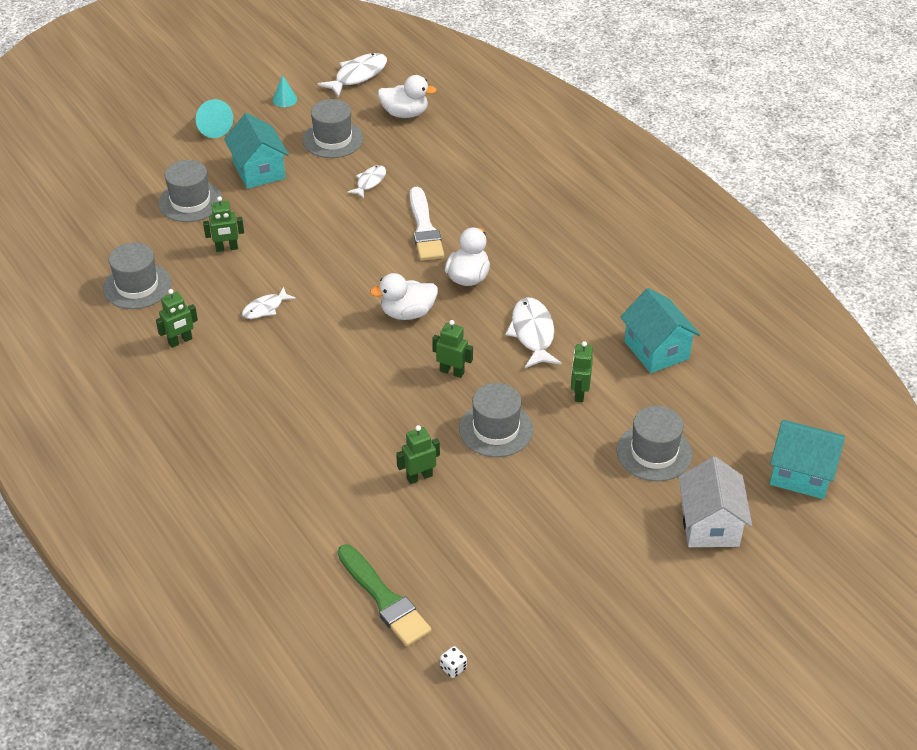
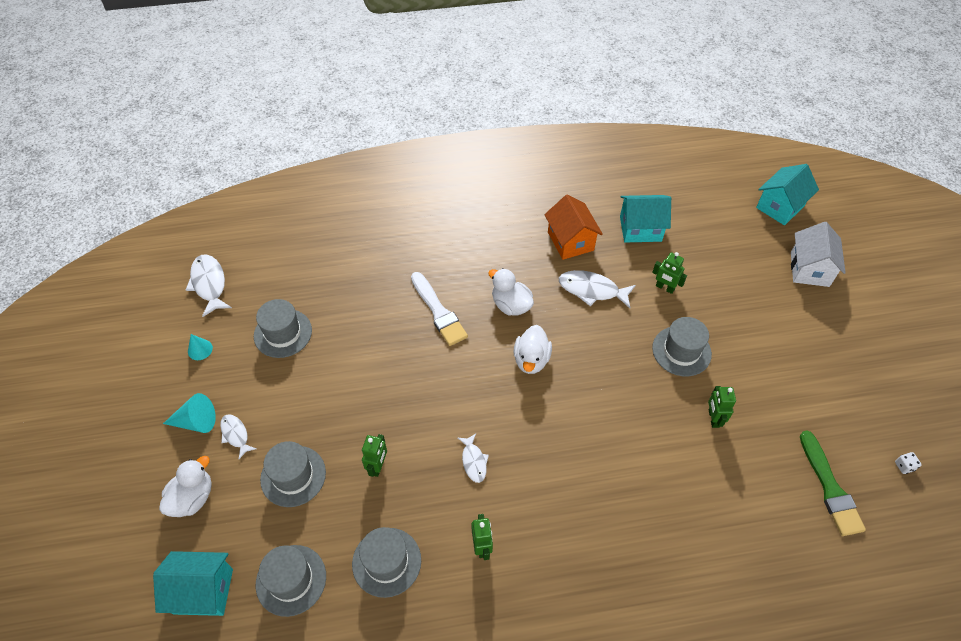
camera: 65 degrees left, 10 degrees up
(259, 171) = (287, 404): turquoise house -> turquoise house (203, 591)
(370, 182) = (357, 327): white fish -> white fish (235, 435)
(384, 599) = (830, 488): green brush -> green brush turned 90 degrees clockwise
(405, 113) = (285, 271): white duck -> white duck (193, 498)
(424, 229) = (438, 312): white brush -> white brush turned 45 degrees clockwise
(452, 371) = (610, 355): green robot -> none
(592, 297) = (570, 241): none -> orange house
(654, 452) = (736, 270): grey hat -> grey hat (291, 580)
(710, 524) = (809, 269): white house -> white house turned 75 degrees clockwise

